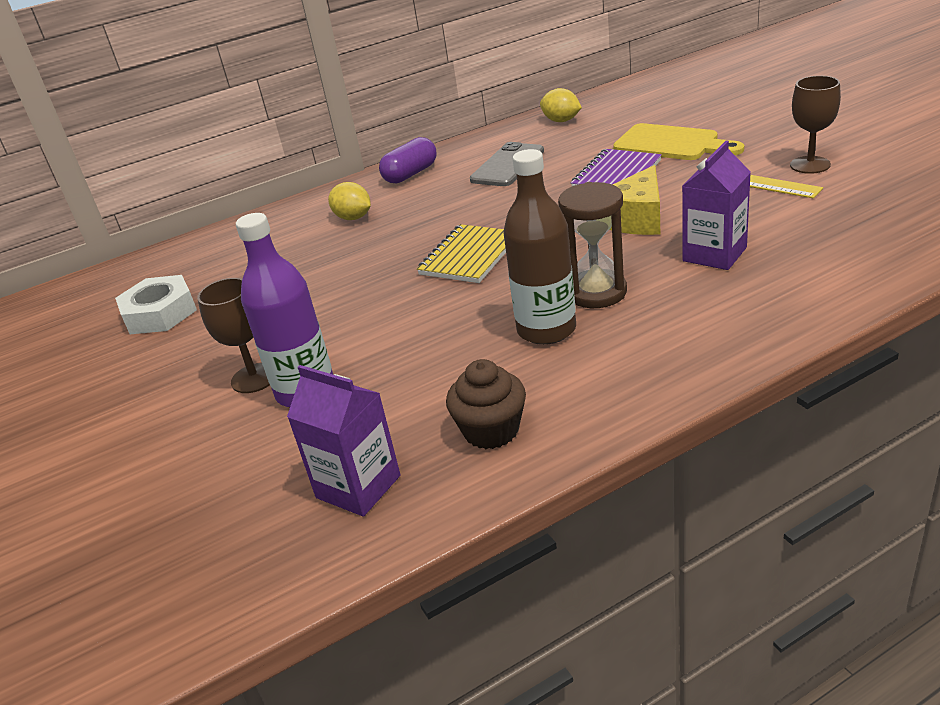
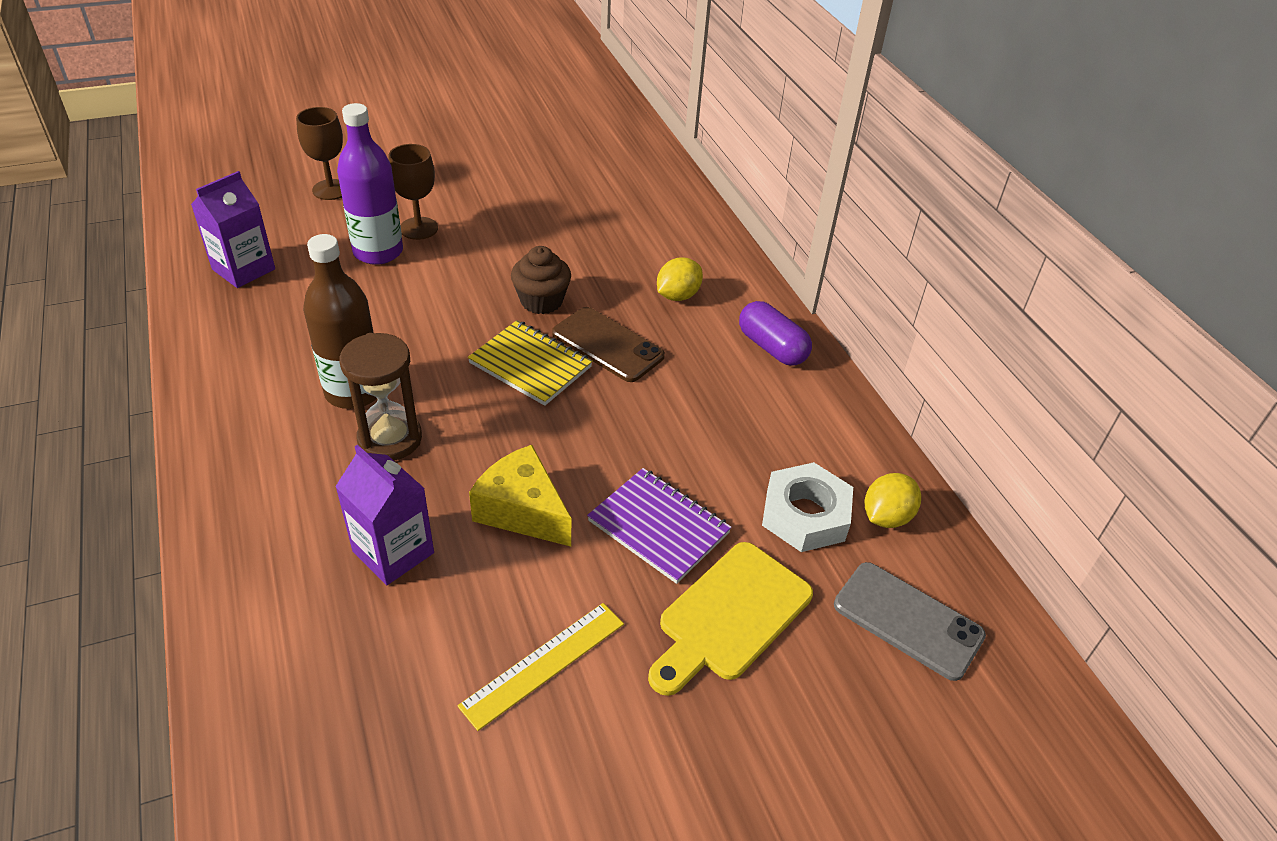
camera: 90 degrees right, 10 degrees up
(160, 313) = (561, 182): white nut -> white nut (805, 515)
(429, 231) = (607, 345): none -> brown phone
(491, 430) = (245, 337): brown cupcake -> brown cupcake (541, 301)
(507, 165) = (750, 432): grey phone -> grey phone (908, 620)
(810, 165) = (559, 752): brown goblet -> brown goblet (331, 190)

